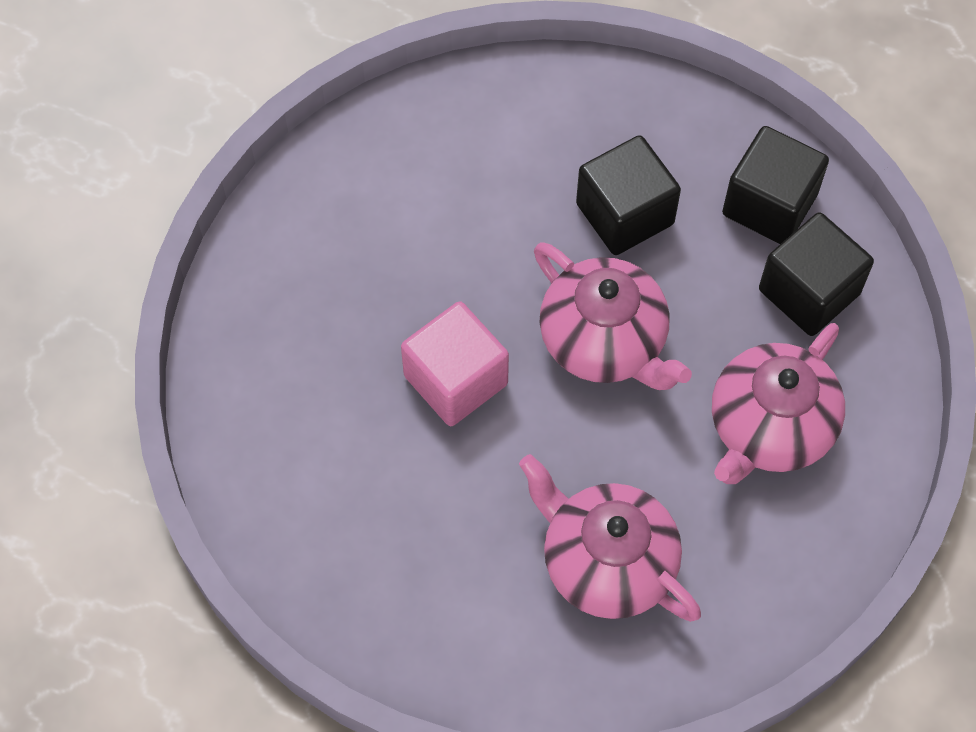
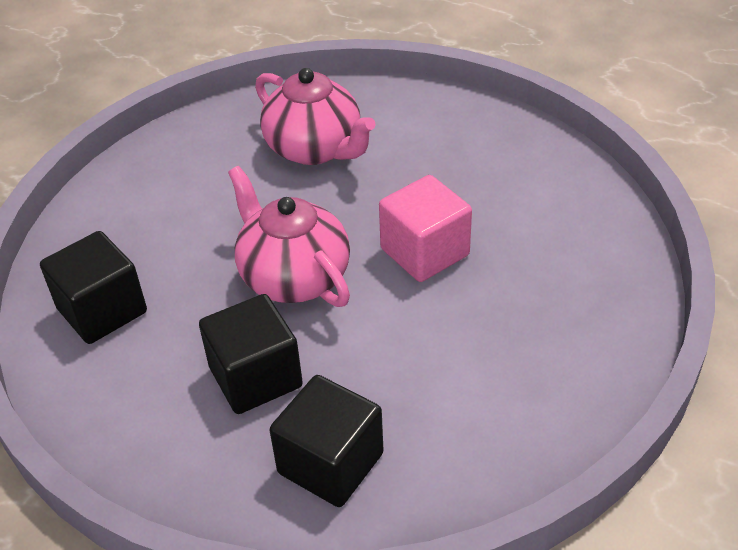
camera: 175 degrees left, 20 degrees down
(769, 204) = (111, 383): black cube -> black cube (330, 463)
(769, 428) = (171, 220): pink teapot -> none

